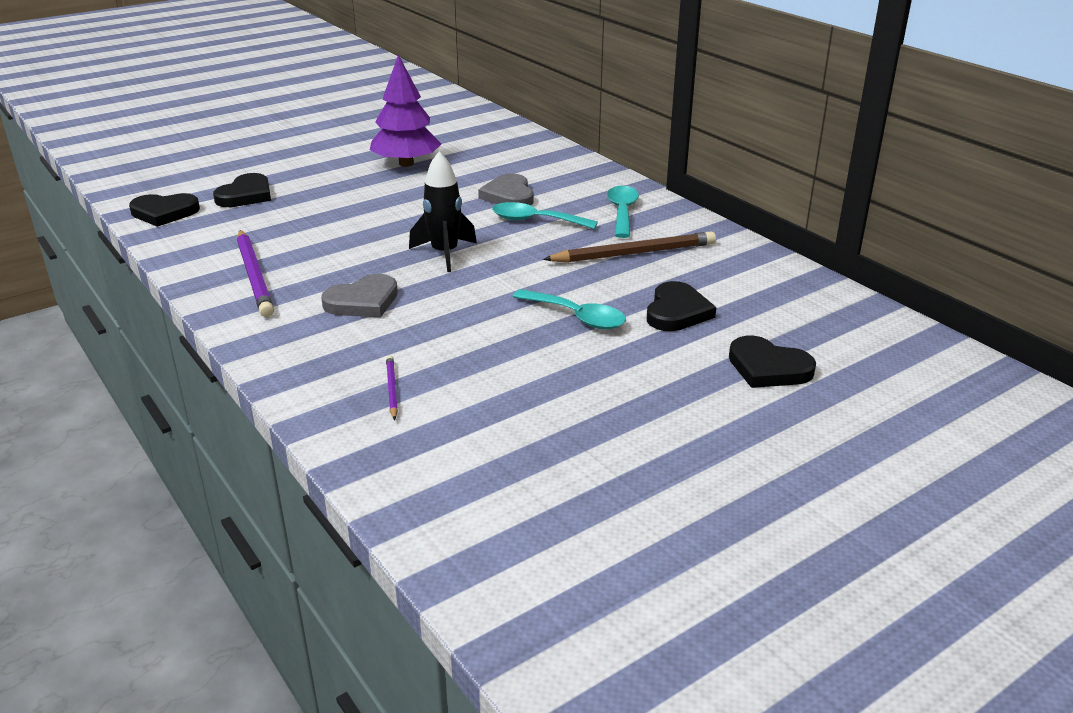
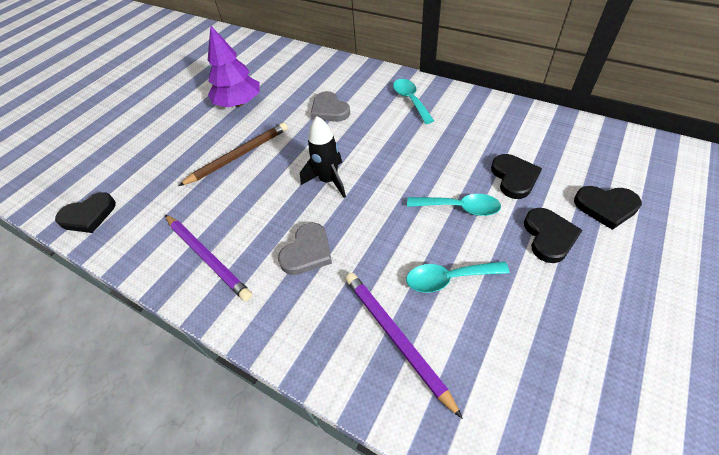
camera: 20 degrees left, 20 degrees up
(246, 195) = (142, 174): black heart -> black heart (549, 236)
(392, 389) = (396, 338): purple pencil -> purple pencil, size x2.06
(535, 221) = (364, 127): turquoise spoon -> turquoise spoon (448, 278)
(634, 253) = (447, 134): brown pencil -> brown pencil (239, 156)

